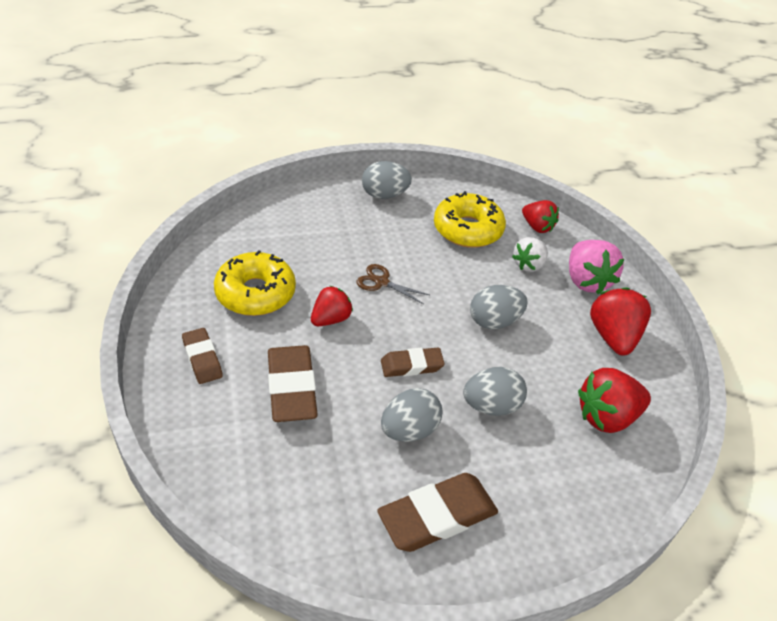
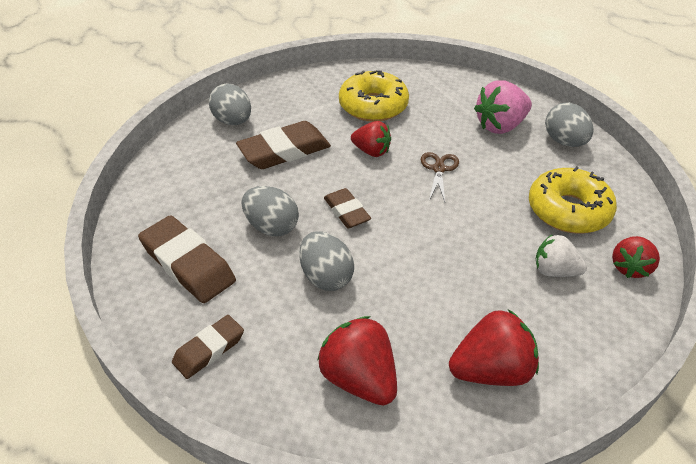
camera: 75 degrees right, 0 degrees up
(202, 359) = (290, 102): brown eraser -> brown eraser (209, 349)
(494, 321) = (442, 258): grey egg -> grey egg (233, 121)
(586, 281) = (571, 330): pink strawberry -> pink strawberry (500, 126)

